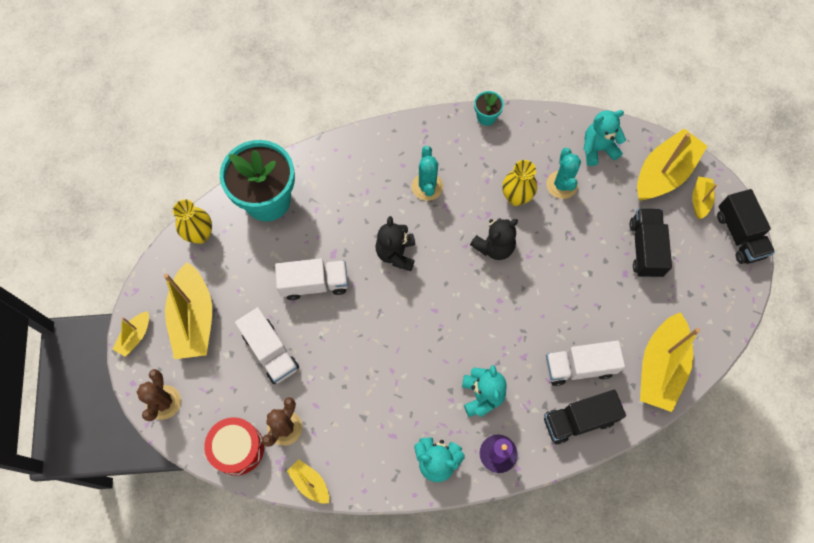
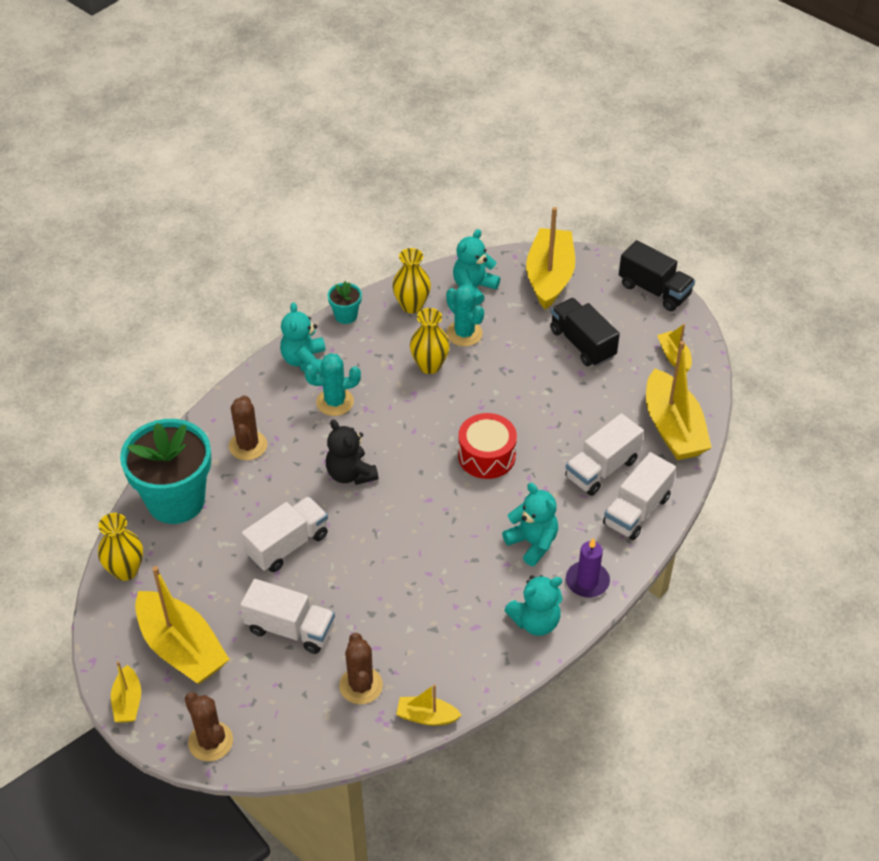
camera: 35 degrees left, 20 degrees down
(237, 448) = (326, 733): red drum -> red drum (486, 456)
(343, 186) = (248, 445): none -> brown cactus
(427, 186) = (335, 402): turquoise cactus -> turquoise cactus turned 60 degrees counterclockwise
(430, 139) = (304, 361): none -> turquoise teddy bear
(494, 246) = (442, 416): black teddy bear -> none
(540, 137) = (412, 305): none -> yellow vase
(578, 420) = (637, 510): black truck -> white truck
(700, 200) = (598, 281): yellow boat -> yellow boat (674, 357)

